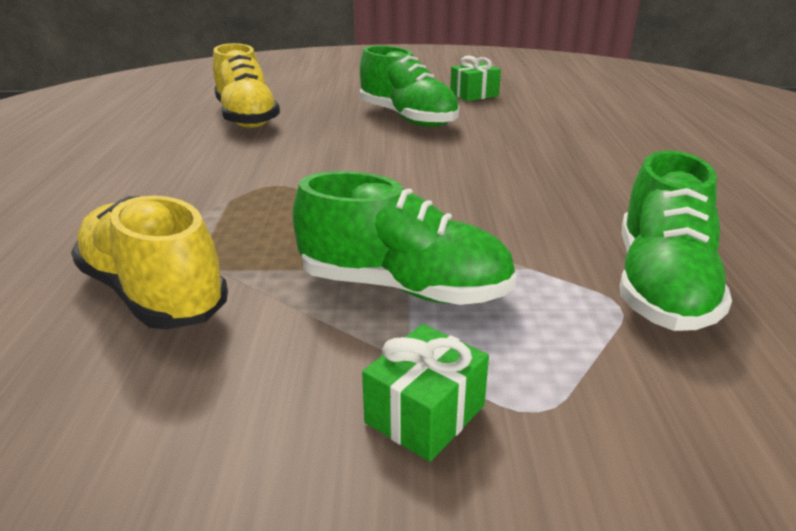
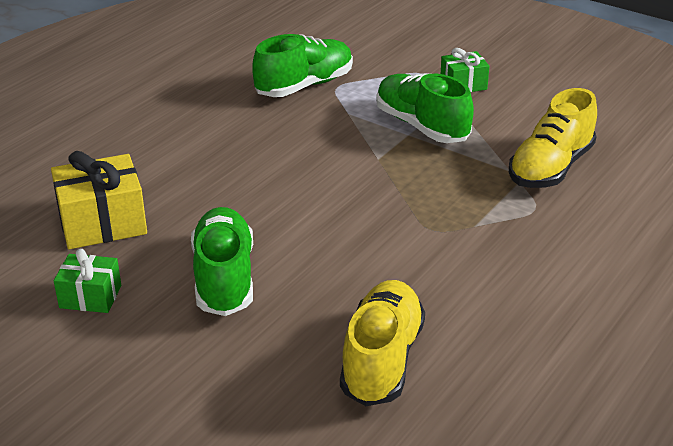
camera: 145 degrees left, 5 degrees up
(154, 293) = (550, 168): yellow shoe -> yellow shoe turned 45 degrees clockwise
(548, 117) = (102, 223): none -> yellow gift

